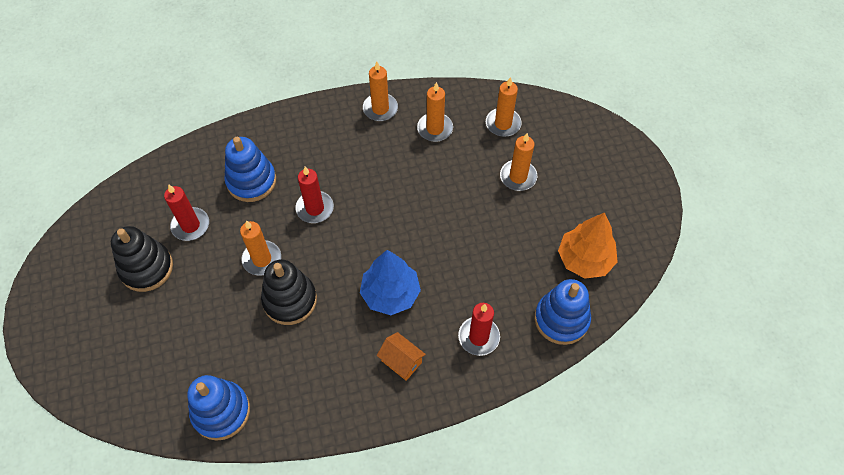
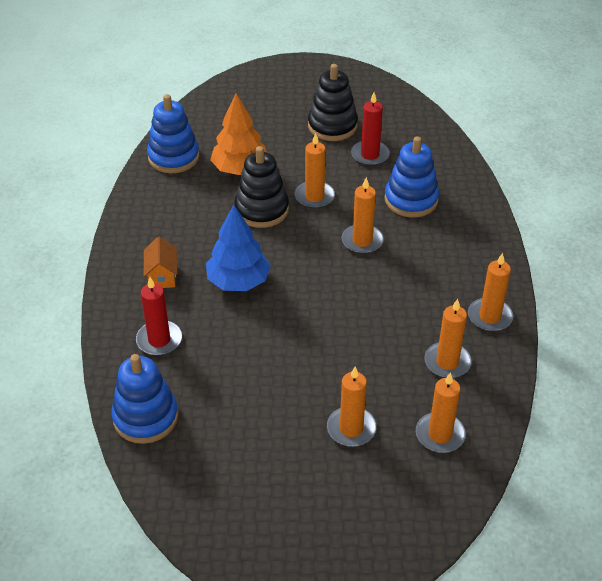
camera: 105 degrees right, 15 degrees down
(315, 208) = (362, 241): red candle -> orange candle
(401, 361) = (162, 276): orange house -> orange house turned 60 degrees counterclockwise
(584, 259) = (210, 464): orange tree -> orange tree (240, 169)

